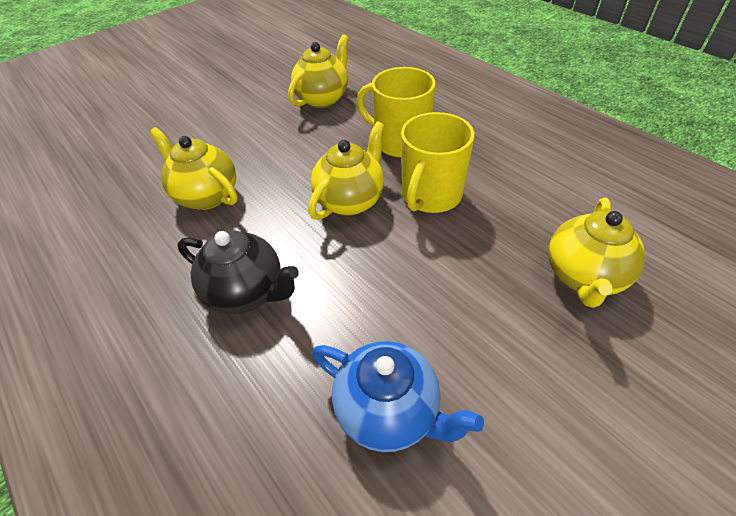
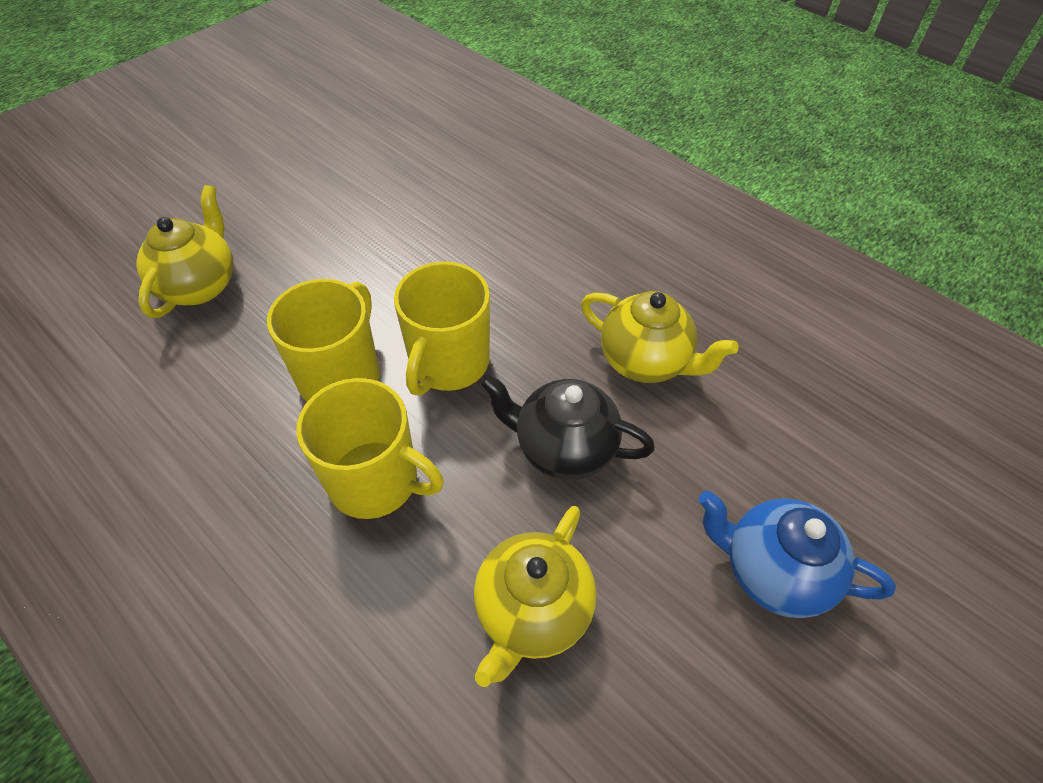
camera: 170 degrees right, 5 degrees up
(247, 292) = (541, 254): black teapot -> black teapot (563, 448)
(350, 200) = (448, 363): yellow teapot -> yellow mug
(388, 411) = (402, 185): blue teapot -> blue teapot (772, 571)

